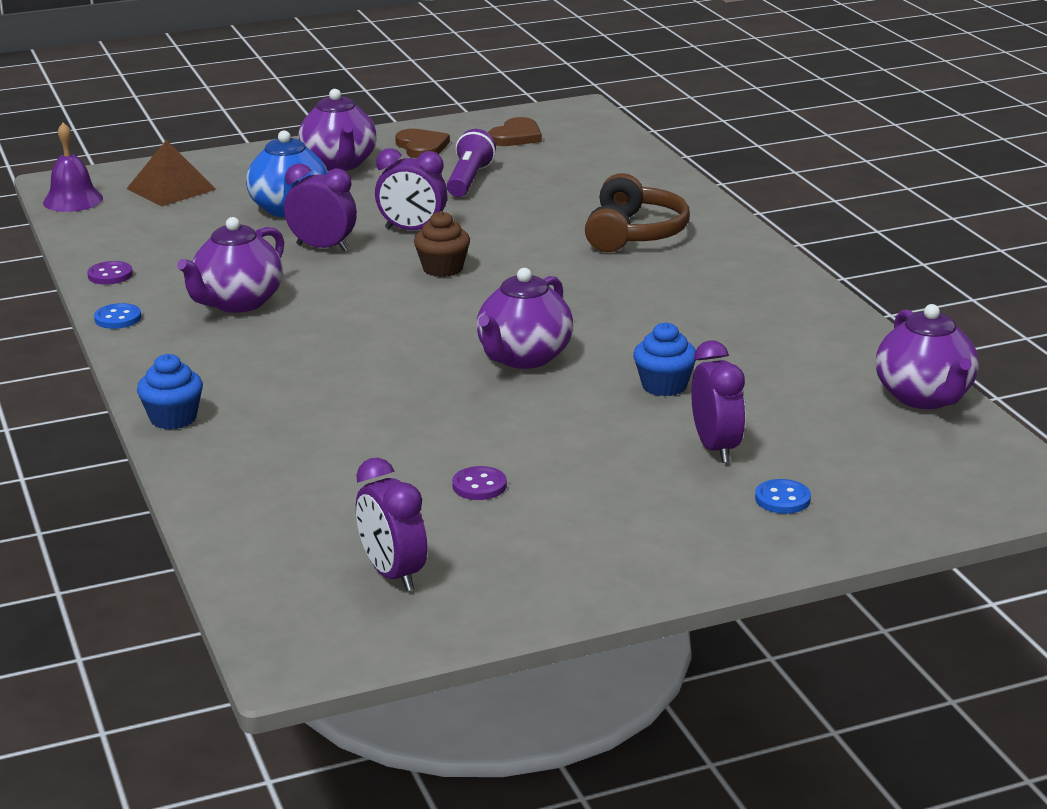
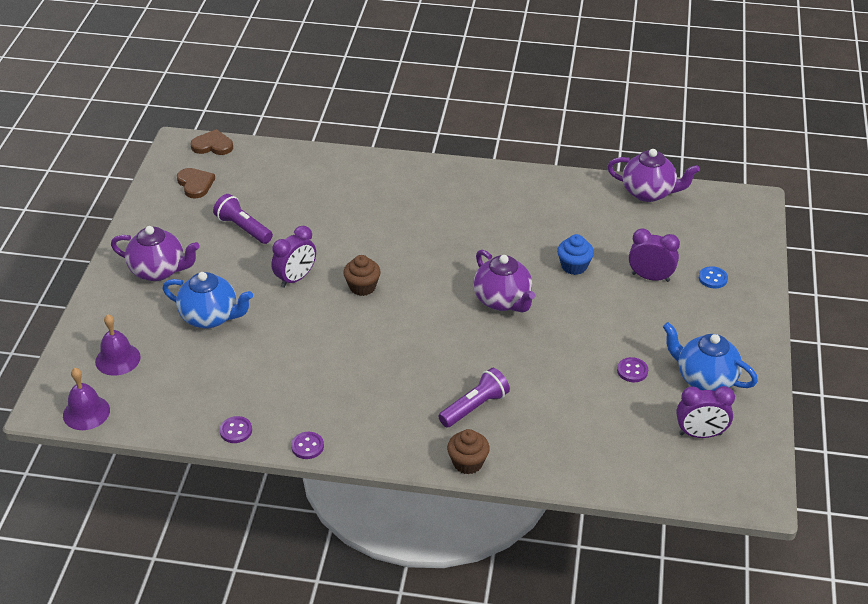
camera: 60 degrees left, 15 degrees up
(118, 318) = (307, 446): blue button -> purple button
(171, 189) = (117, 359): brown pyramid -> purple bell
(173, 418) = (468, 463): blue cupcake -> brown cupcake
(237, 303) = (332, 386): purple teapot -> none
(285, 395) = (475, 407): none -> purple flashlight
(322, 247) = (285, 323): purple clock -> none
(422, 147) = (169, 227): brown heart -> brown heart (212, 145)
(526, 548) = (705, 379): none -> blue teapot
(634, 233) = (383, 199): brown headphones -> none

